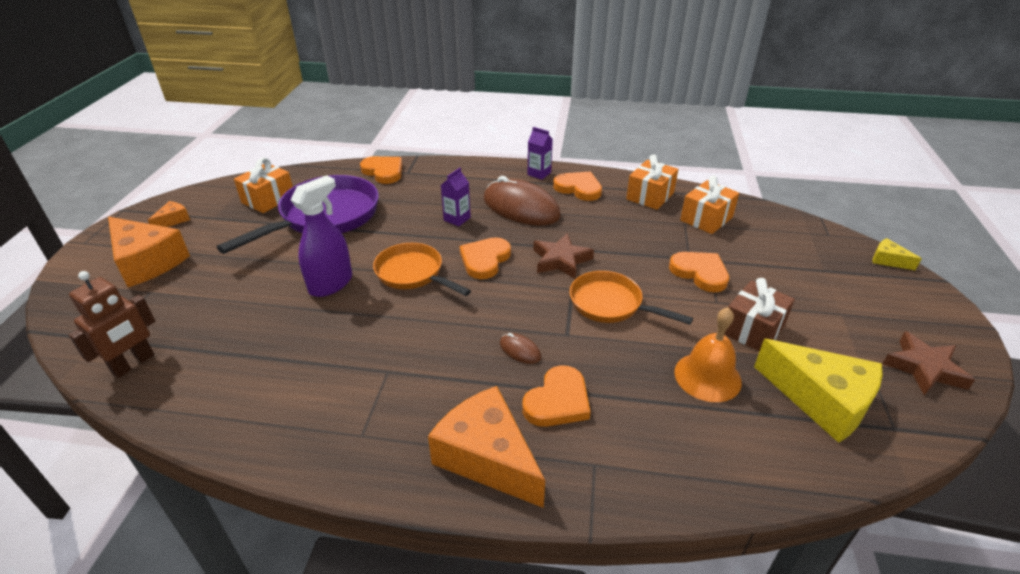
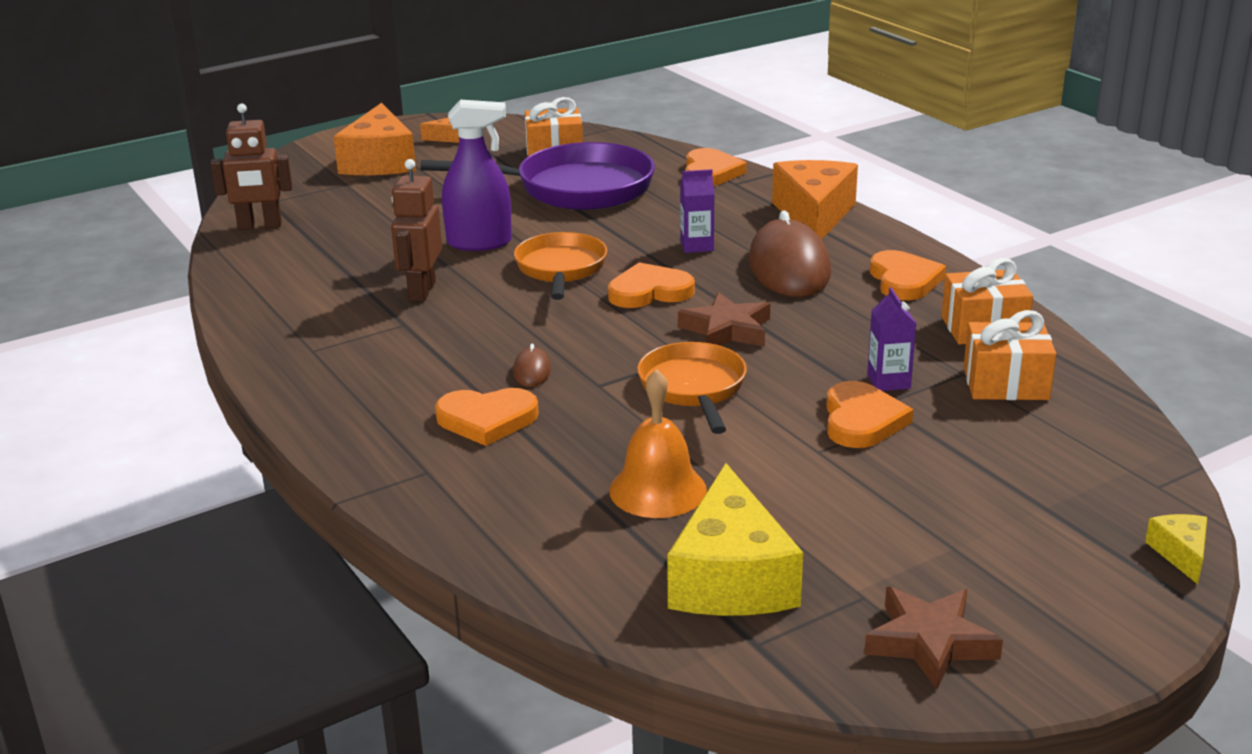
camera: 50 degrees right, 10 degrees down
(356, 340) = (421, 291): none -> brown robot
(487, 457) = (363, 416): orange cheese -> orange cheese (814, 215)
(539, 173) = (887, 246): purple carton -> purple carton (888, 381)
(752, 329) = (800, 491): brown gift -> none

